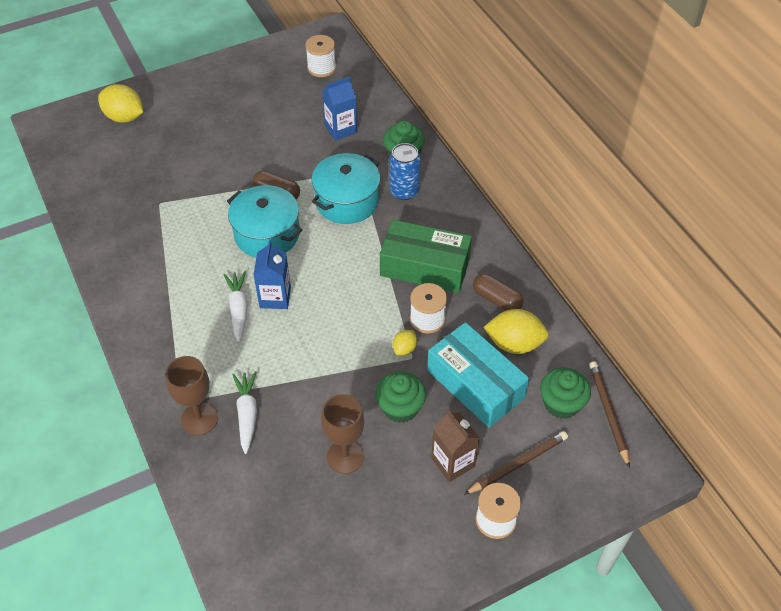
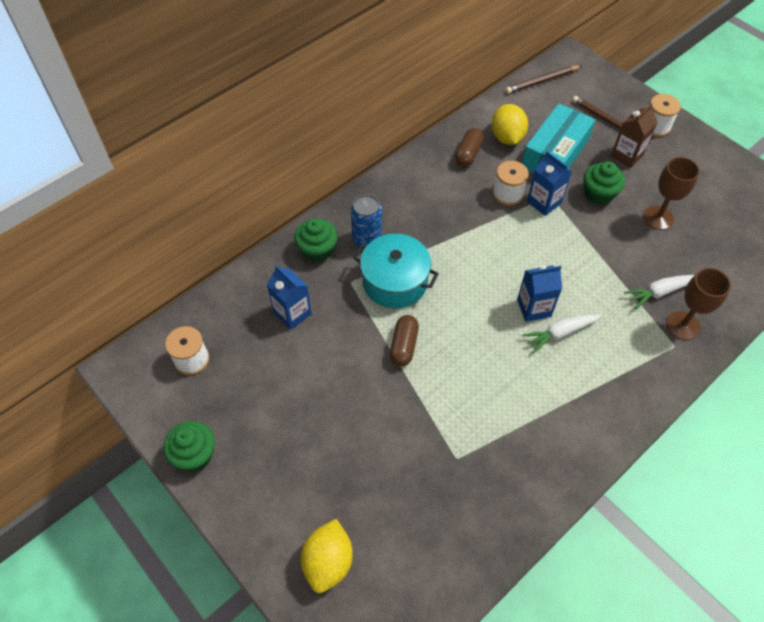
camera: 105 degrees left, 5 degrees up
(267, 234) = (462, 338): turquoise pot -> none
(404, 349) = (544, 202): yellow lemon -> blue carton
(425, 266) = (452, 206): green box -> none
(561, 403) = (547, 105): green cupcake -> green cupcake (195, 454)

